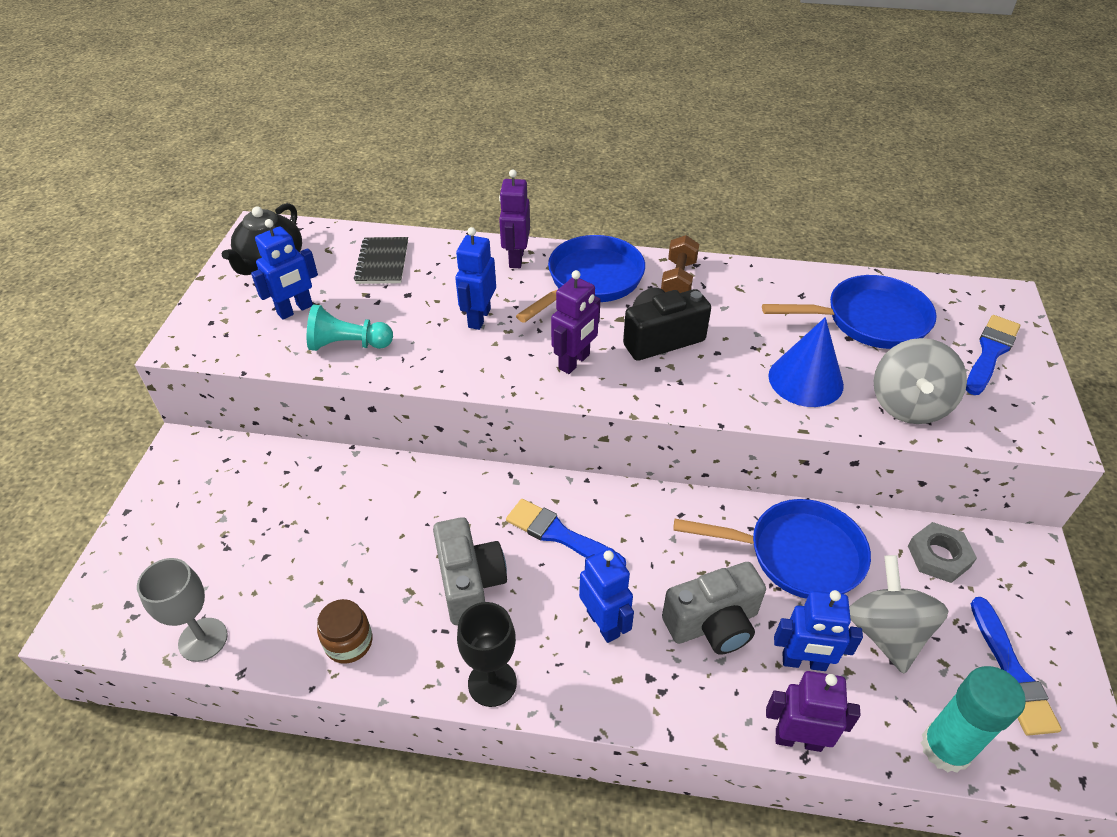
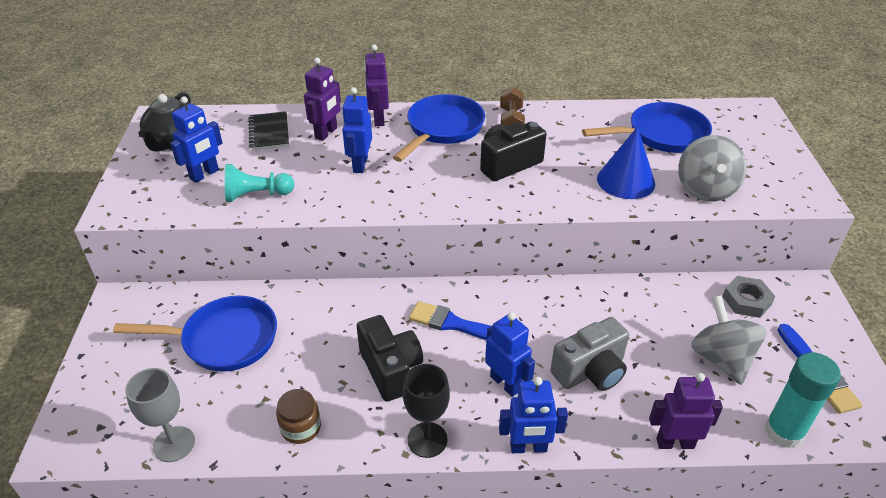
camera: 10 degrees left, 5 degrees down
(470, 583) = (390, 369): grey camera -> black camera
(574, 362) = (445, 188): purple robot -> purple robot (326, 133)
(796, 554) = (641, 313): blue pan -> blue pan (223, 339)
(804, 662) = (665, 388): blue robot -> blue robot (528, 448)
(990, 352) = (755, 147): blue brush -> none

